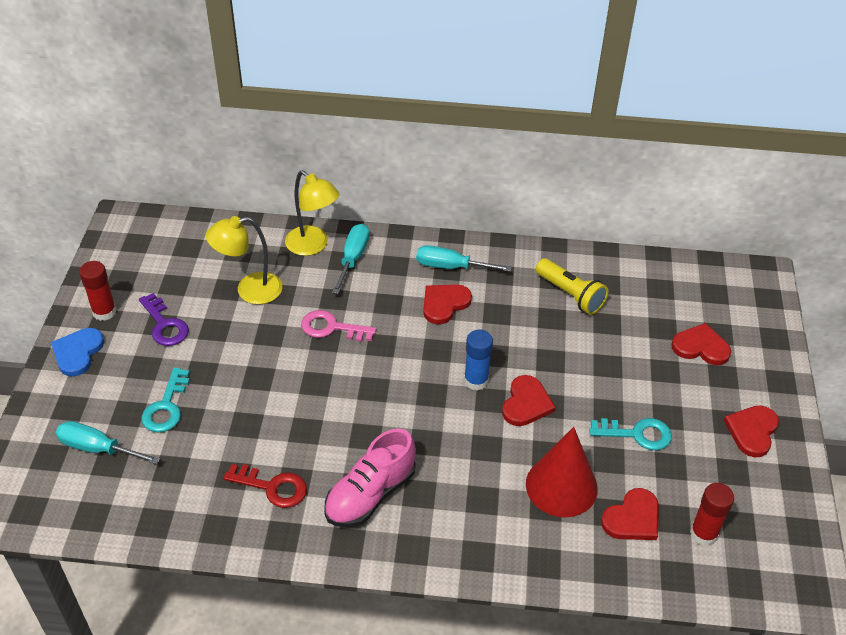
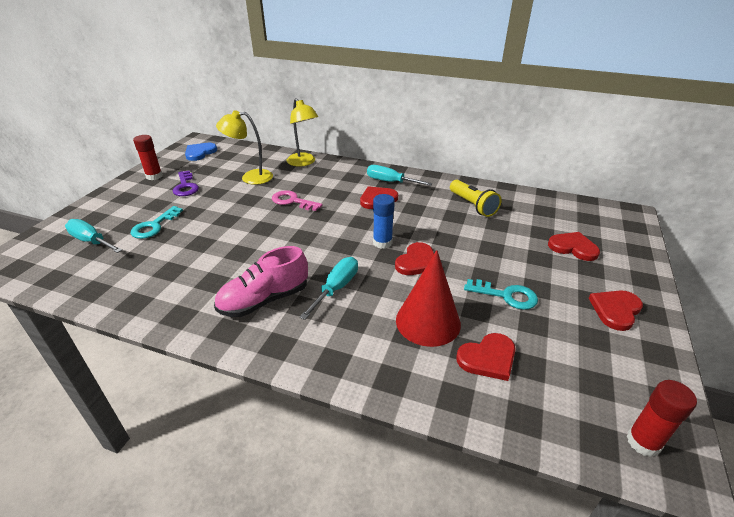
camera: 15 degrees right, 10 degrees down
(78, 352) = (122, 192): blue heart -> blue heart (200, 153)
(273, 487) = (193, 283): red key -> none
(353, 258) = (326, 171): turquoise screwdriver -> turquoise screwdriver (336, 288)
(703, 533) = (558, 384): red glue stick -> red glue stick (643, 442)

